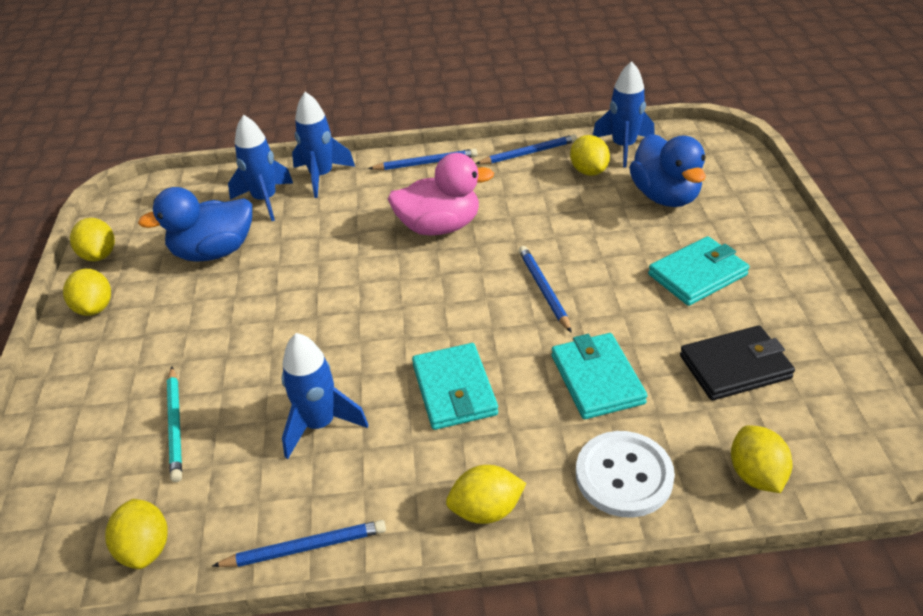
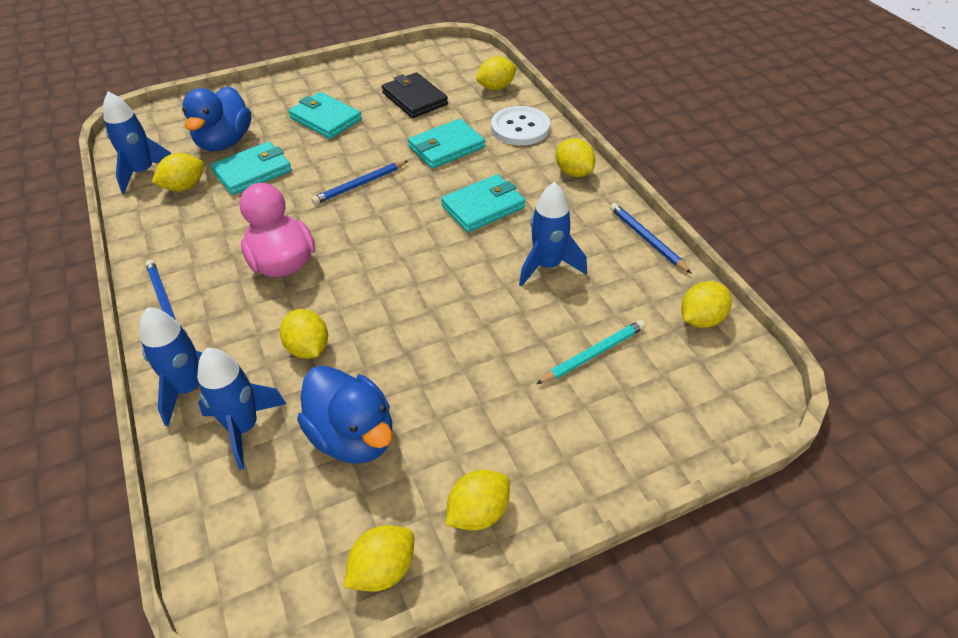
camera: 110 degrees left, 5 degrees up
(321, 235) = (308, 348): none -> yellow lemon
(528, 153) = (149, 229): blue pencil -> none
(599, 213) = (252, 172): none -> turquoise wallet
(665, 196) = (224, 142): blue duck -> blue duck turned 135 degrees clockwise

